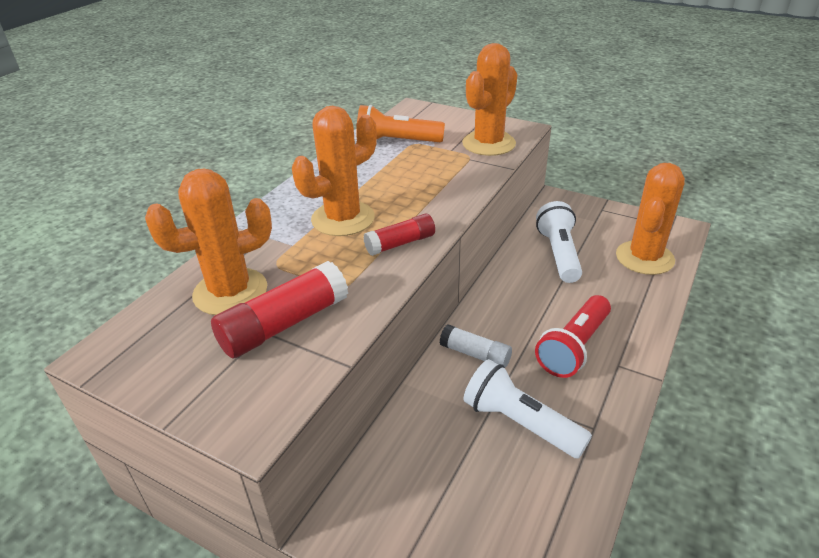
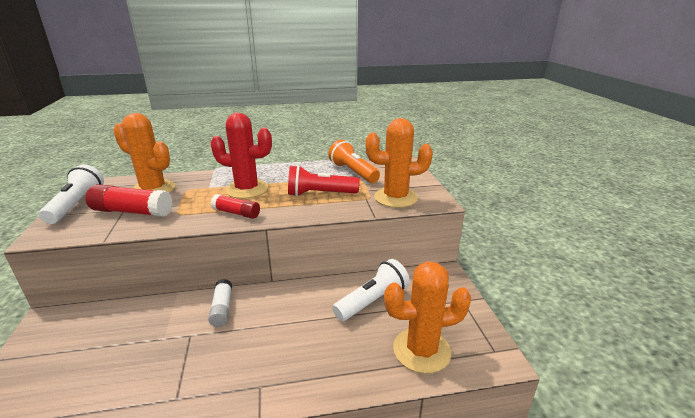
camera: 50 degrees right, 10 degrees down
(343, 219) = (247, 189): orange cactus -> red cactus
(520, 423) = (163, 356): white flashlight -> white flashlight (76, 205)
(574, 347) = (263, 352): red flashlight -> red flashlight (320, 194)

